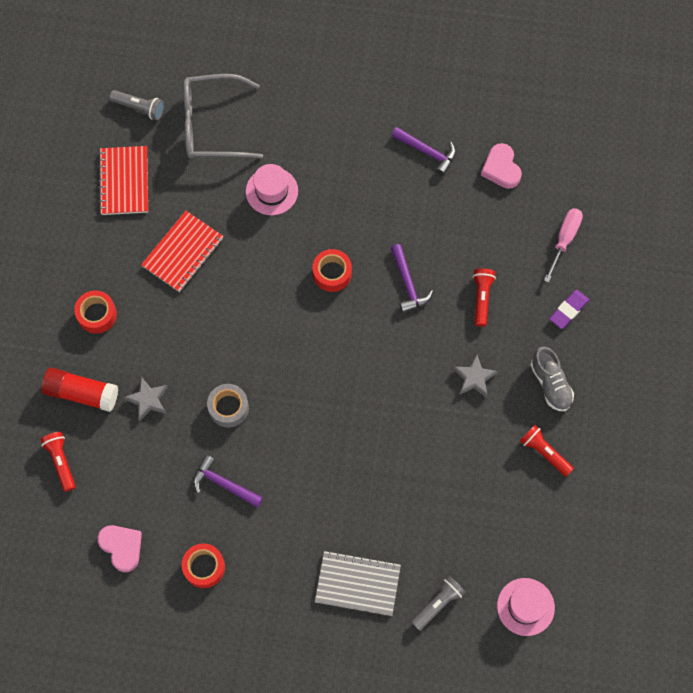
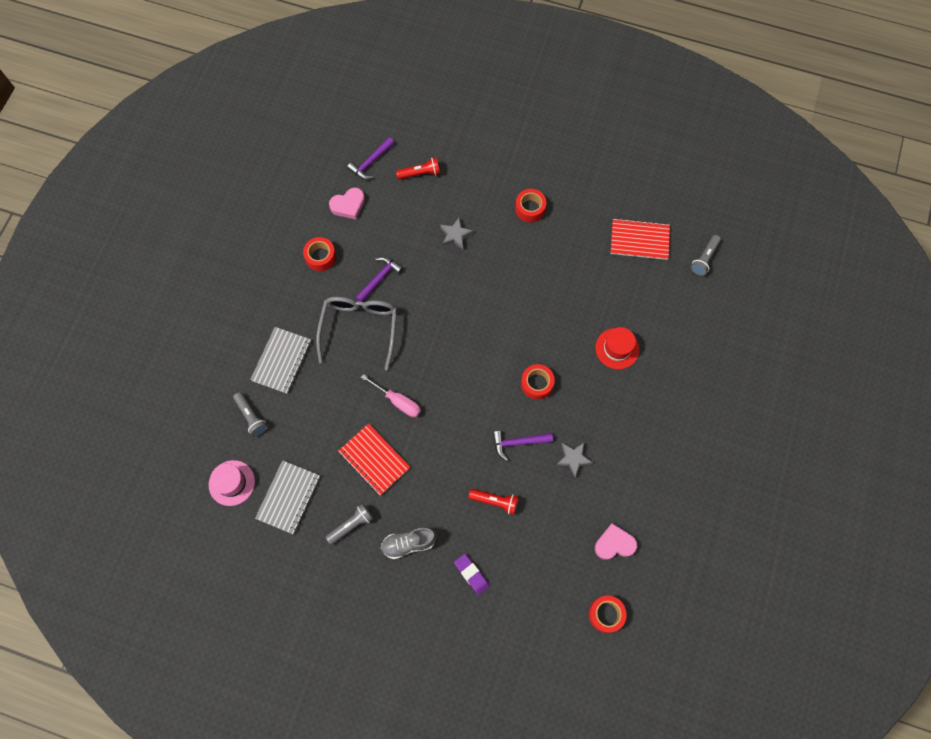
camera: 100 degrees right, 0 degrees up
(81, 393) = (469, 192): red glue stick -> none
(183, 252) = (572, 275): red notebook -> red notebook (374, 460)
(212, 125) = (683, 311): grey glasses -> grey glasses (359, 328)
(228, 408) = (438, 290): grey tape -> none
(271, 191) = (617, 348): pink hat -> red hat
(427, 152) = (638, 482): purple hammer -> purple hammer (371, 162)
(474, 378) = (426, 481): grey star -> grey star (573, 459)
(528, 533) = (288, 497): none -> grey notebook
(544, 452) = (351, 525): red flashlight -> grey flashlight
(564, 240) = (537, 585): pink screwdriver -> pink screwdriver (398, 401)
(577, 168) = (606, 614): none -> red tape

